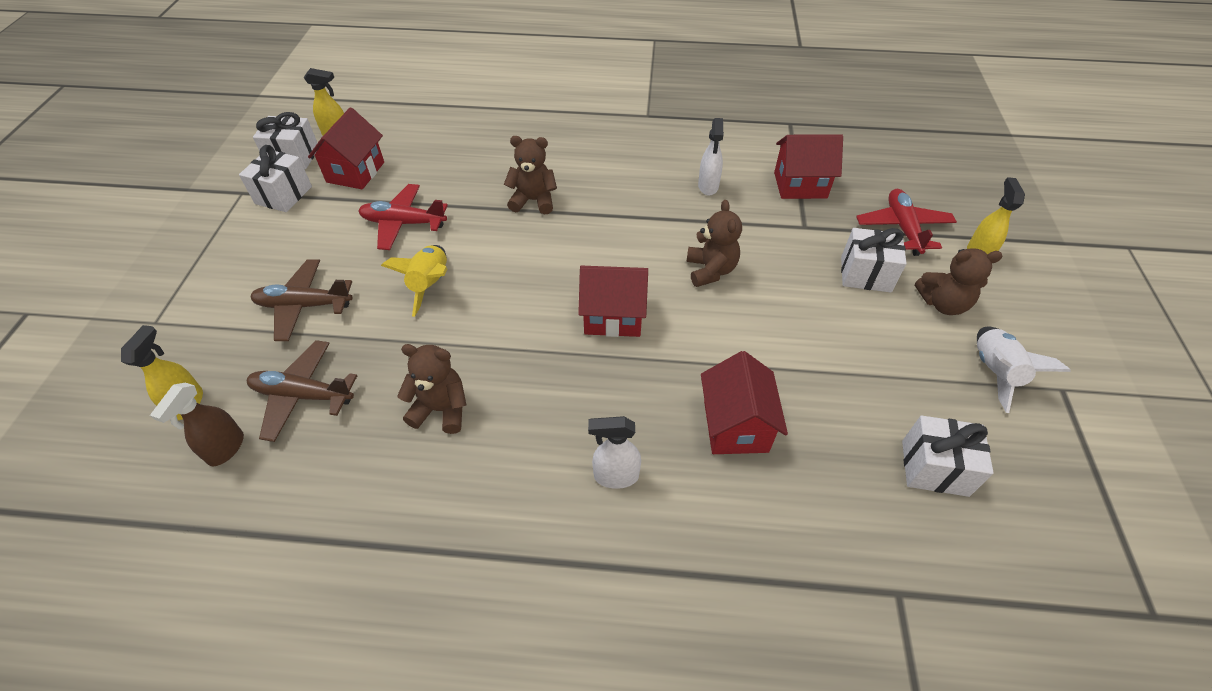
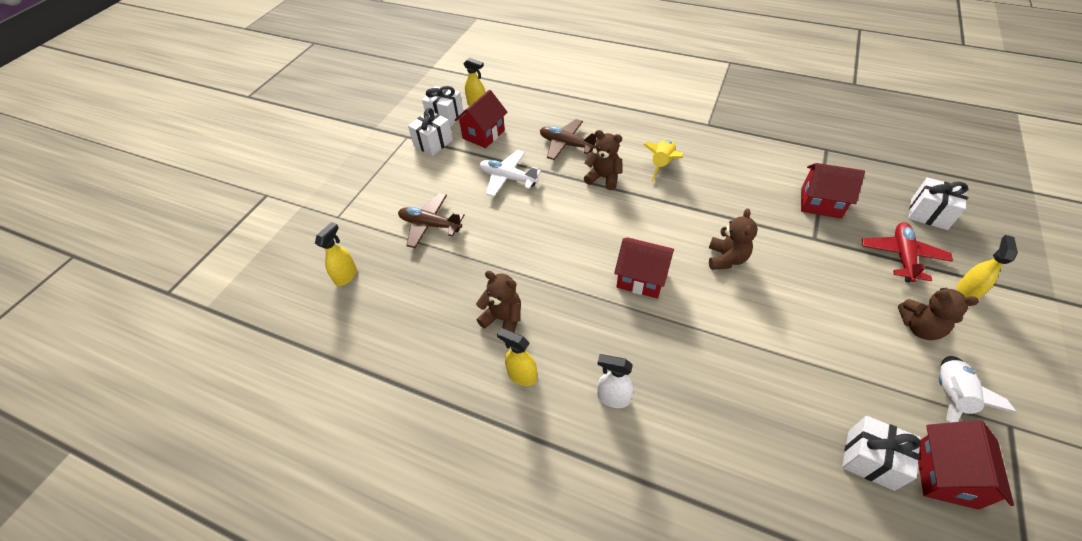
camera: 20 degrees right, 0 degrees up
(226, 449) = (362, 312): brown spray bottle -> none
(303, 395) = (416, 287): brown plane -> brown plane (566, 144)
(403, 223) = (508, 178): red plane -> white plane
(430, 285) = (516, 227): yellow rocket -> yellow rocket (662, 165)
(485, 479) = (521, 375): none -> yellow spray bottle
(708, 186) = (742, 191): white spray bottle -> none
(735, 426) = (713, 384): red house -> red house (945, 475)
(865, 274) = (856, 288): white gift -> white gift (928, 214)

